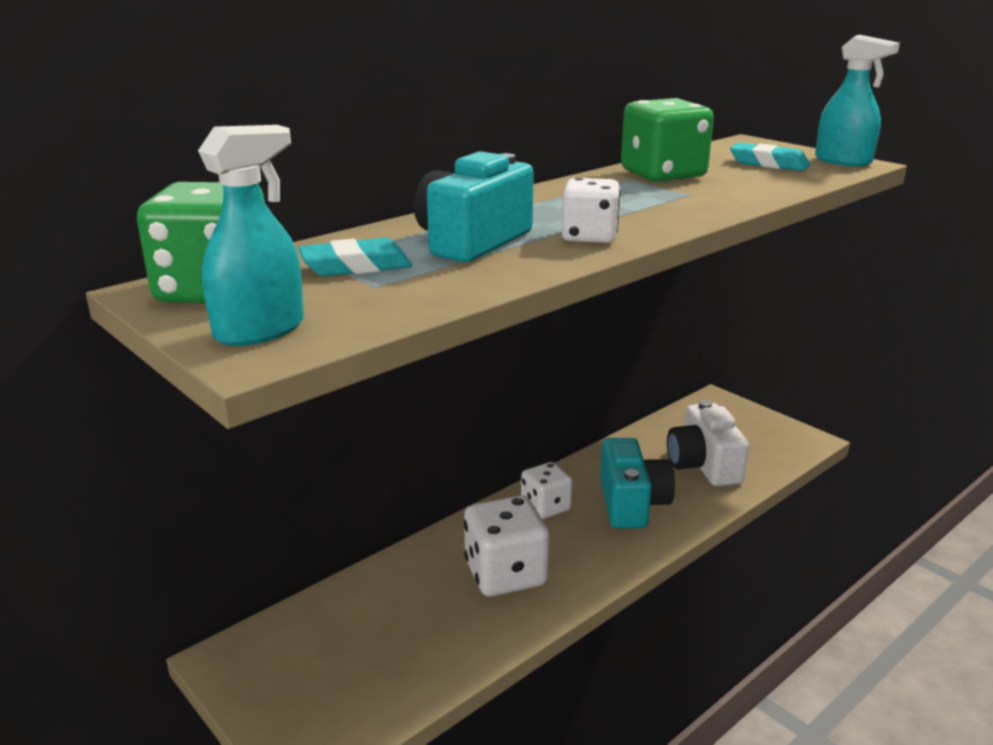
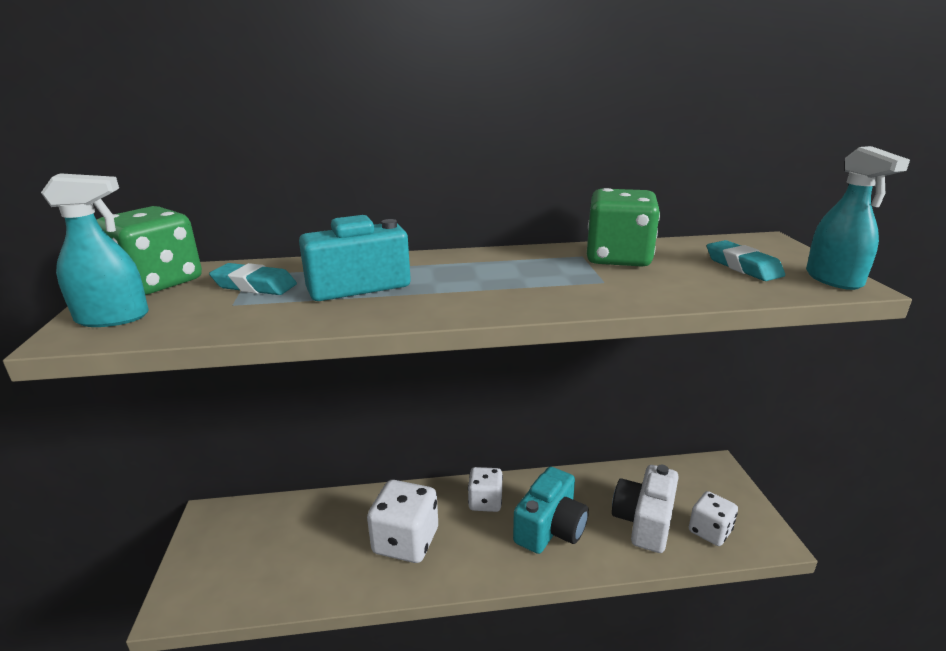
camera: 35 degrees right, 0 degrees up
(589, 237) = (440, 302): white dice -> white dice (710, 531)

